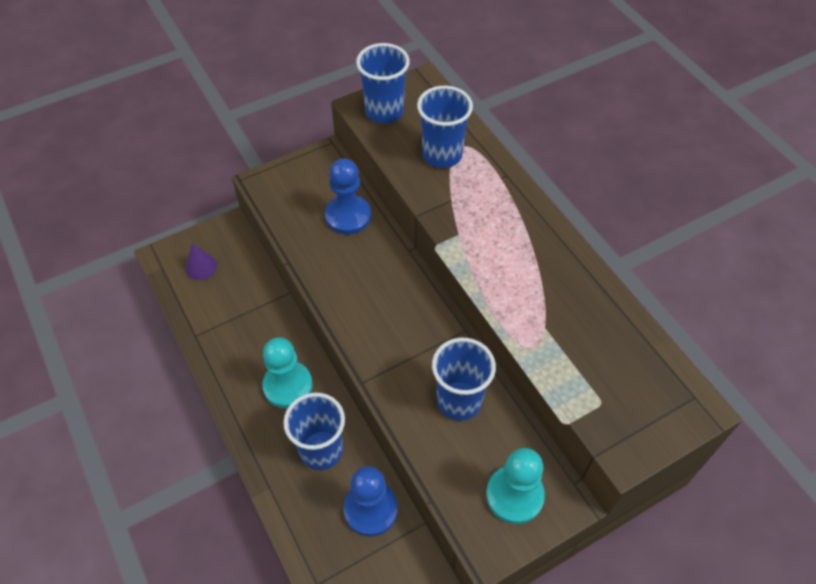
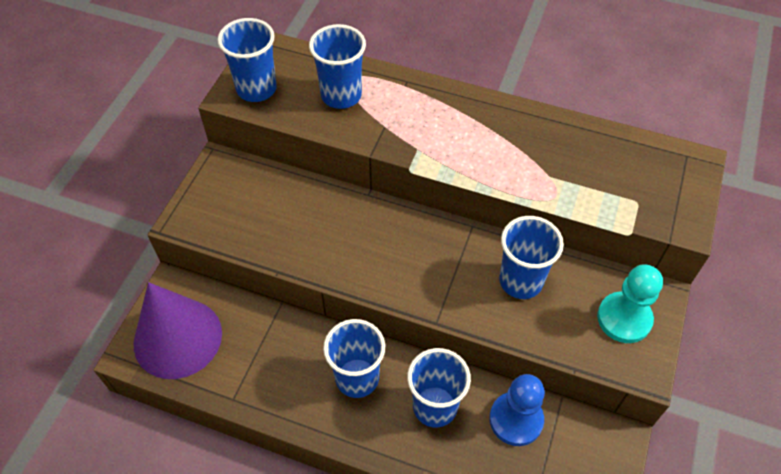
camera: 40 degrees left, 0 degrees up
(201, 267) = (177, 338): purple cone -> purple cone, size x2.47
(288, 386) = (357, 378): turquoise pawn -> blue cup
(348, 216) = (290, 200): blue pawn -> none

